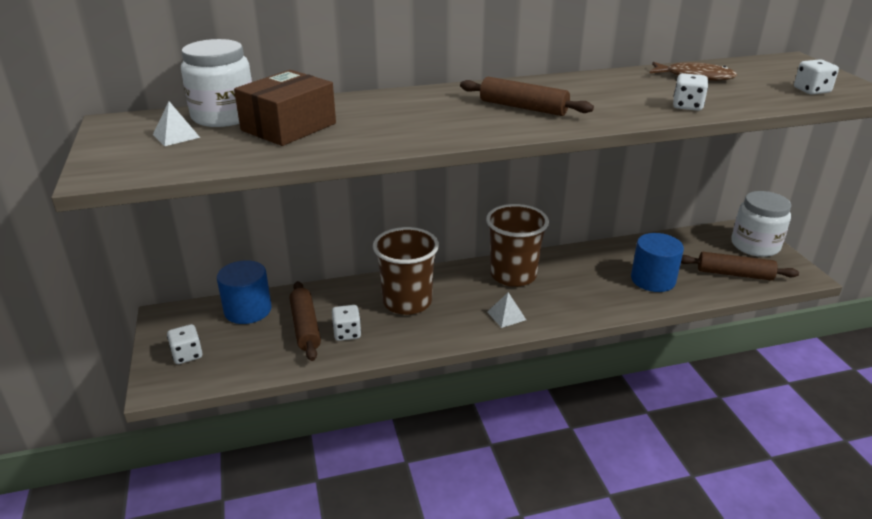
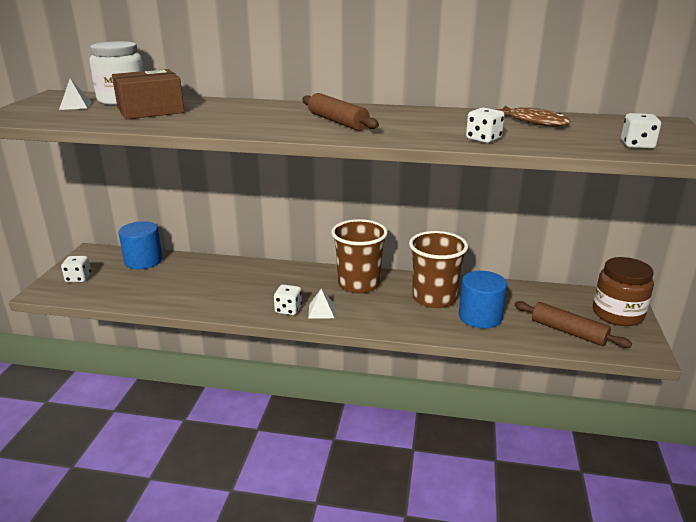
camera: 25 degrees right, 5 degrees down
(305, 327) = (168, 281): brown rolling pin -> none
(347, 333) = (191, 292): white dice -> white dice (288, 309)
(407, 302) = (256, 282): brown cup -> brown cup (434, 298)
(755, 245) = (617, 314): white jar -> brown jar

